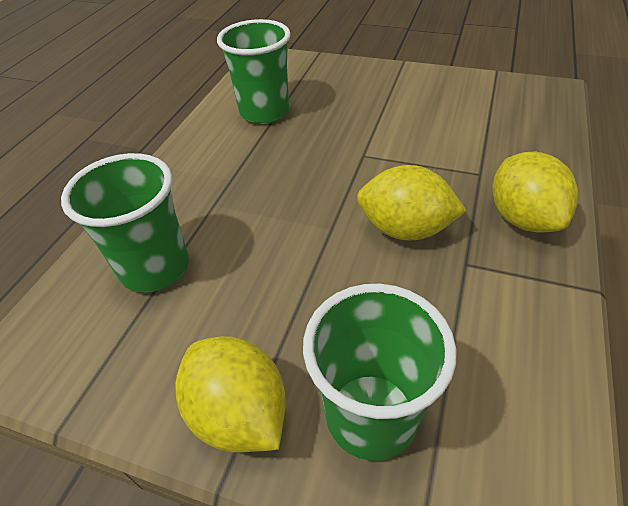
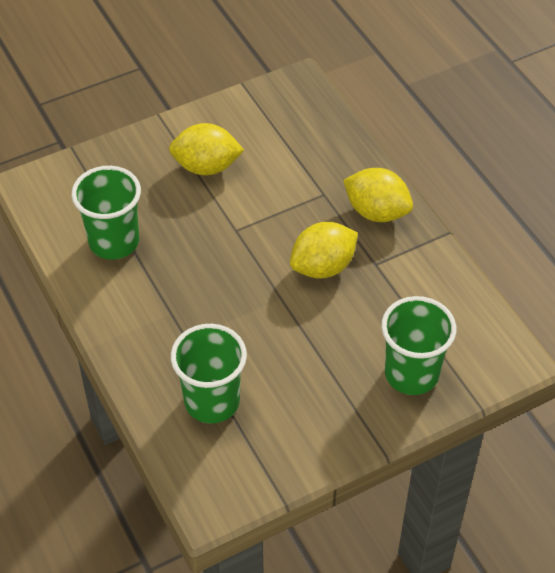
camera: 50 degrees left, 5 degrees up
(239, 413) = (356, 422): yellow lemon -> yellow lemon (206, 167)

